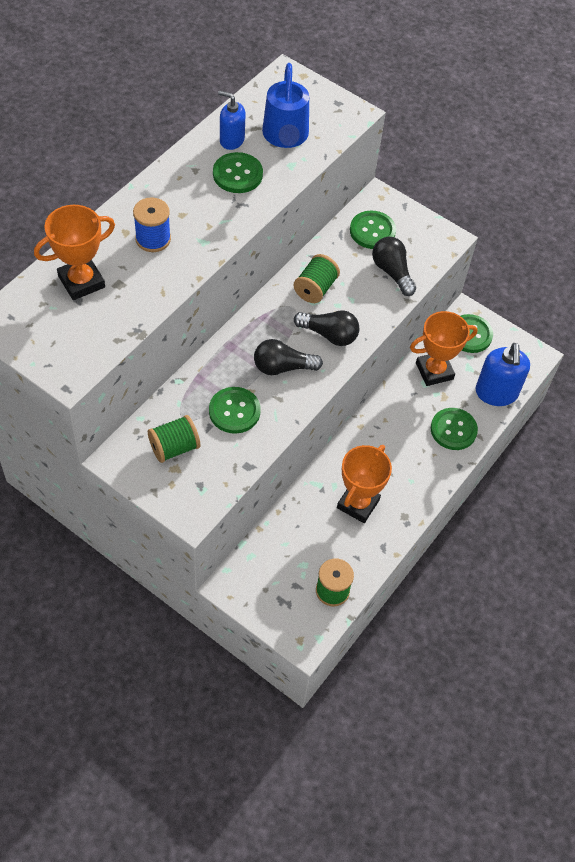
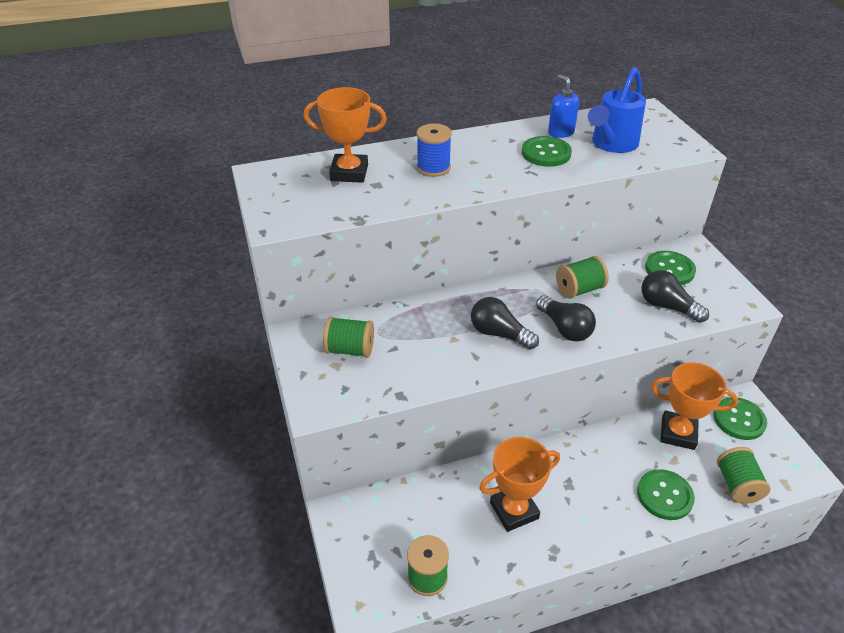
camera: 40 degrees right, 15 degrees down
(234, 411) = (426, 347): green button -> none
(392, 272) = (667, 306): black light bulb -> black light bulb turned 60 degrees counterclockwise
(496, 393) = (737, 485): blue soap dispenser -> green spool

